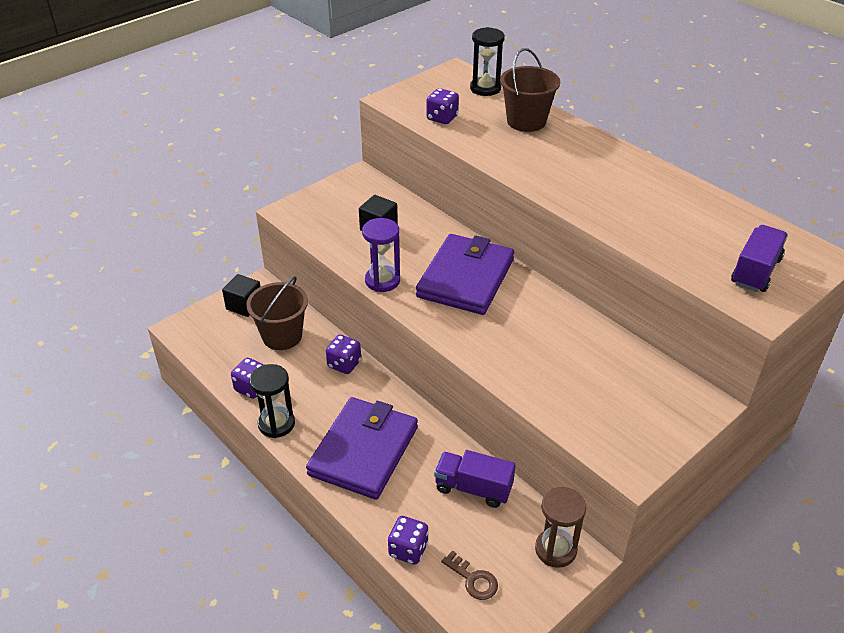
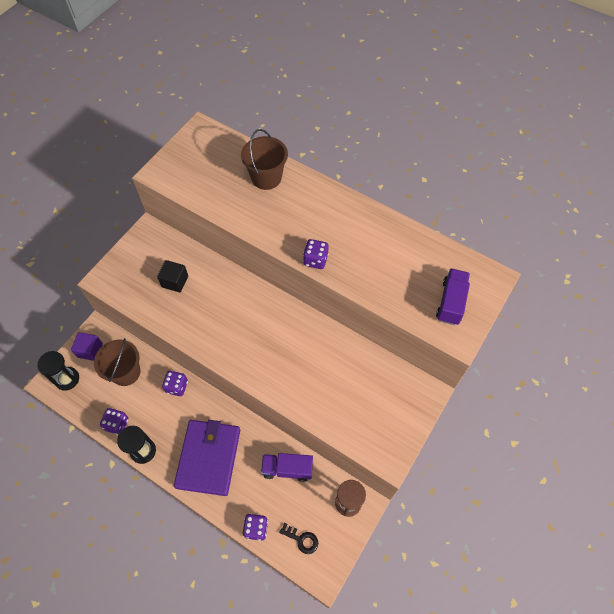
camera: 15 degrees left, 20 degrees up
(244, 305) = (90, 350): black cube -> purple cube
(382, 280) = (190, 334): purple hourglass -> none
(442, 118) = (202, 187): purple dice -> purple dice (315, 260)
(465, 278) = (249, 317): purple wallet -> none
(473, 579) = (302, 539): brown key -> black key
(485, 88) = (228, 145): black hourglass -> black hourglass (67, 379)

